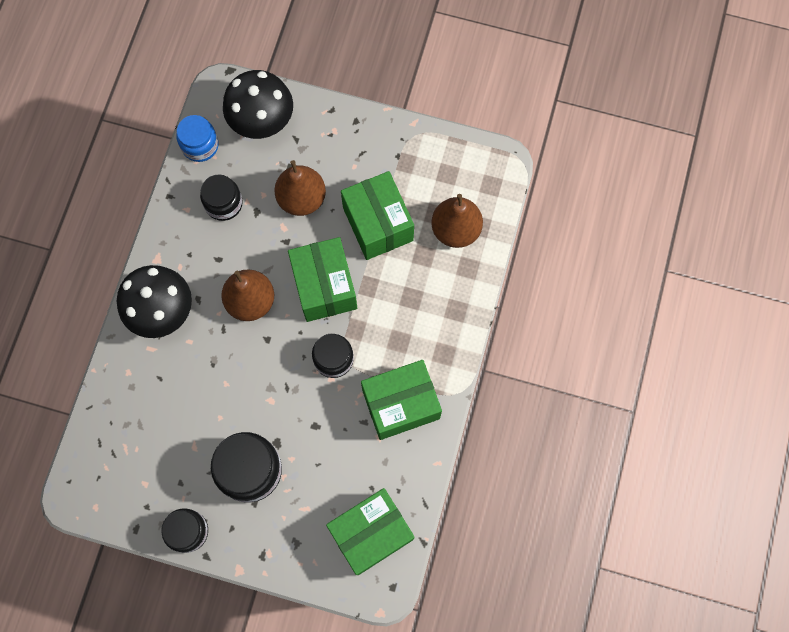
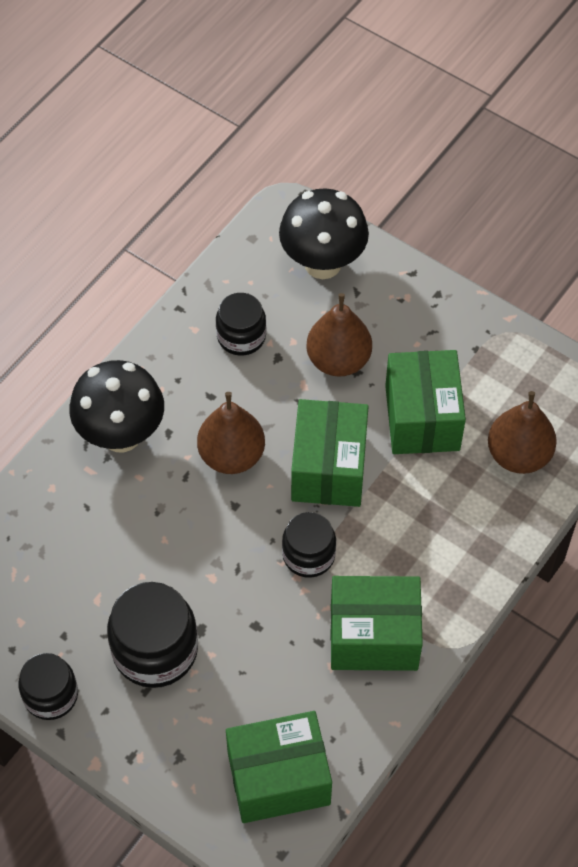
camera: 20 degrees right, 15 degrees down
(200, 145) = (238, 264): blue jar -> none

